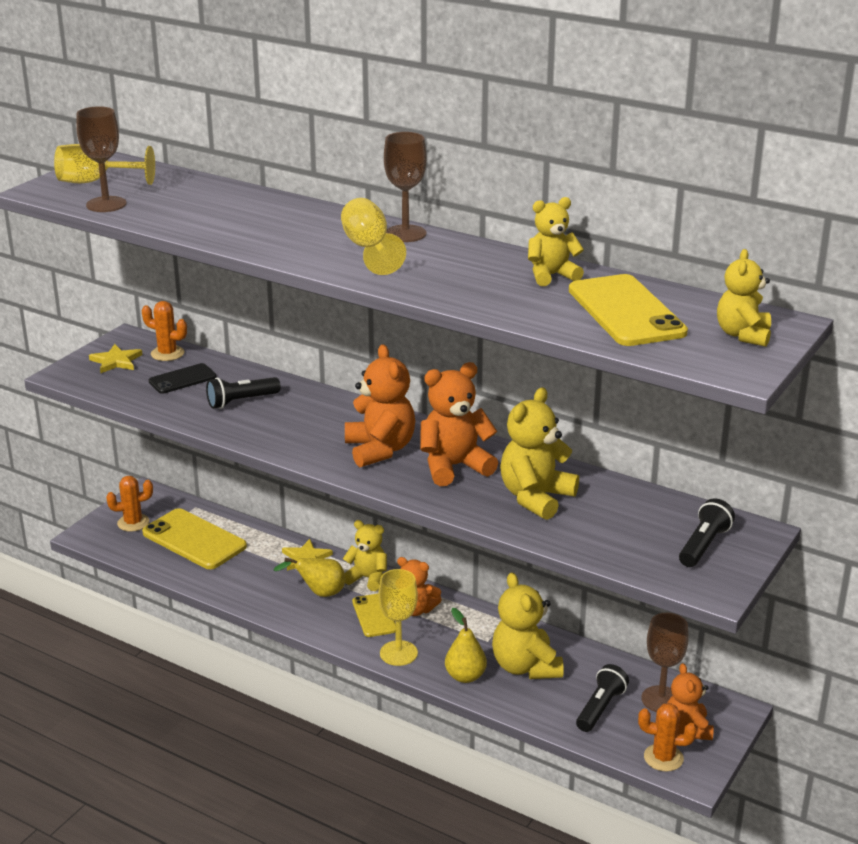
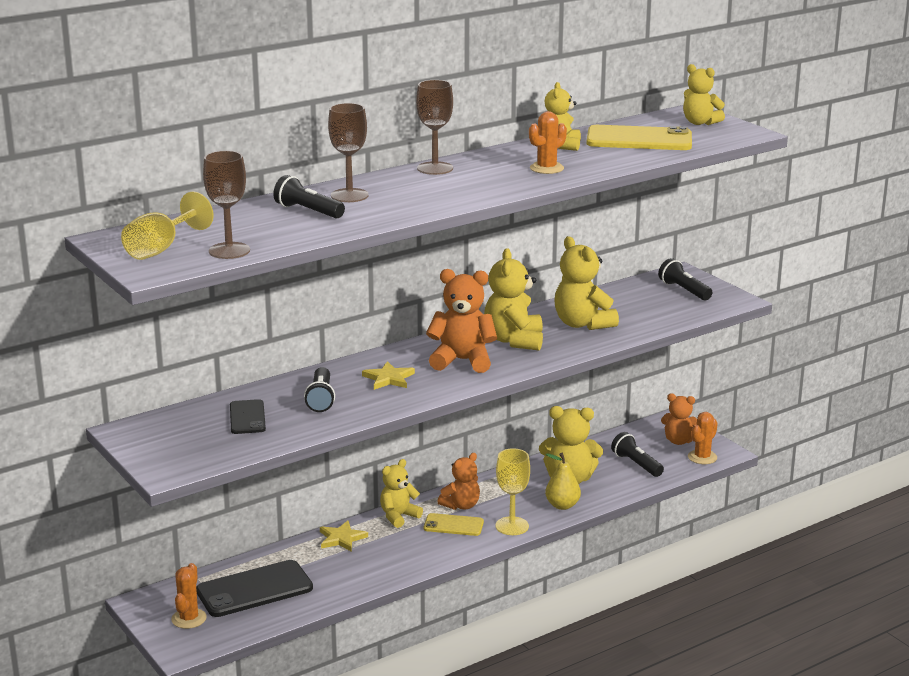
camera: 65 degrees left, 5 degrees down
(116, 361) = (170, 443): yellow star -> yellow star (388, 378)
(167, 353) = (185, 416): orange cactus -> orange cactus (546, 168)
(194, 540) = (254, 589): yellow phone -> black phone
(230, 210) = (308, 211): none -> black flashlight
(319, 593) = (400, 543): yellow pear -> none
(368, 249) = (452, 182): yellow goblet -> none
(454, 467) = (514, 340): orange teddy bear -> yellow teddy bear
(661, 699) = (642, 441): brown goblet -> brown goblet (349, 195)

